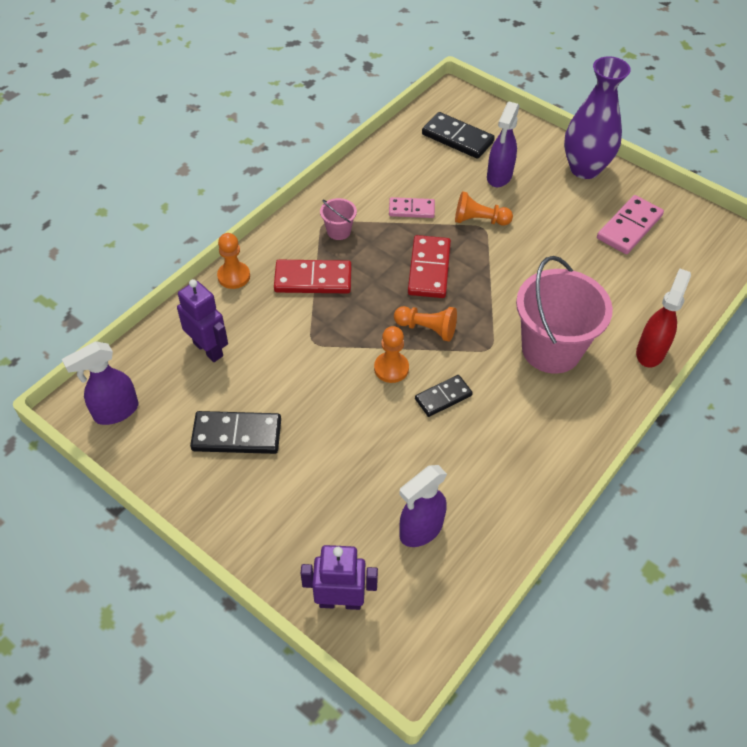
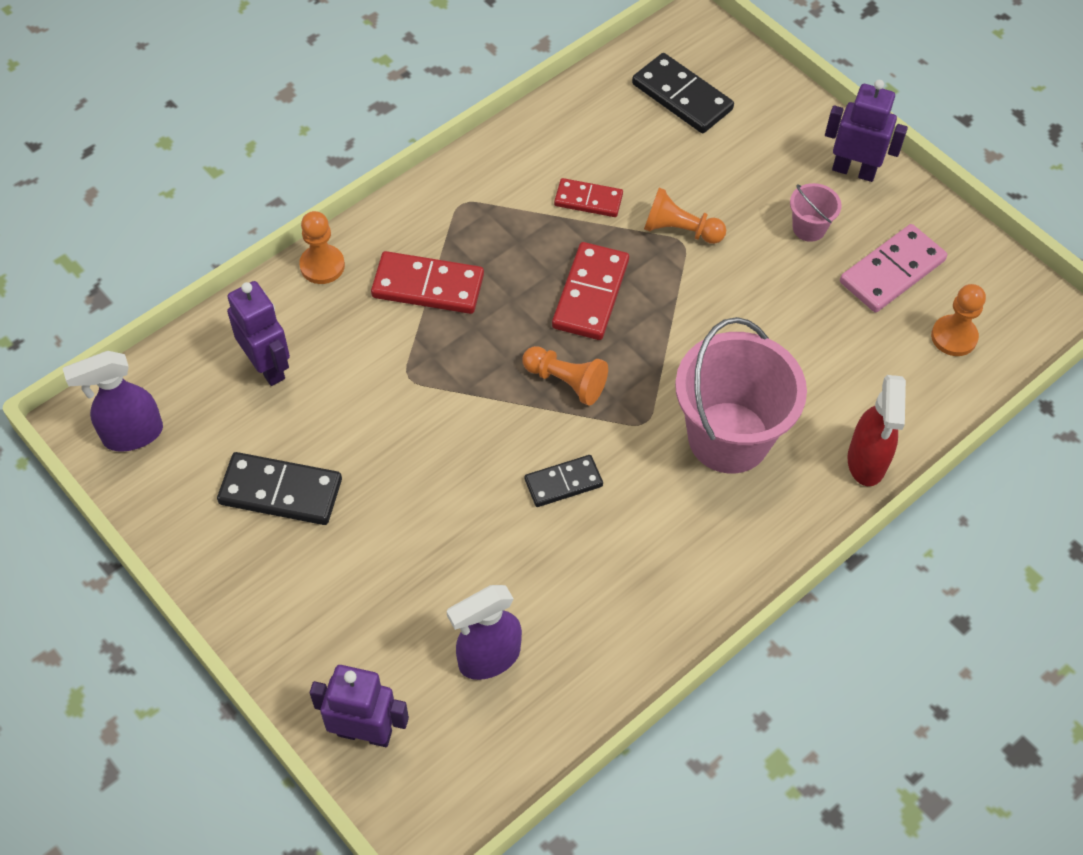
camera: 10 degrees right, 5 degrees up
(338, 231) = (479, 219): pink bucket -> pink bucket (809, 228)
(391, 368) = (503, 431): orange pawn -> orange pawn (954, 337)
(411, 209) = (588, 200): pink domino -> red domino
(499, 177) = (726, 166): purple spray bottle -> none
(584, 168) = (854, 170): purple vase -> purple robot
(650, 351) = (866, 462): red spray bottle -> red spray bottle turned 150 degrees clockwise

